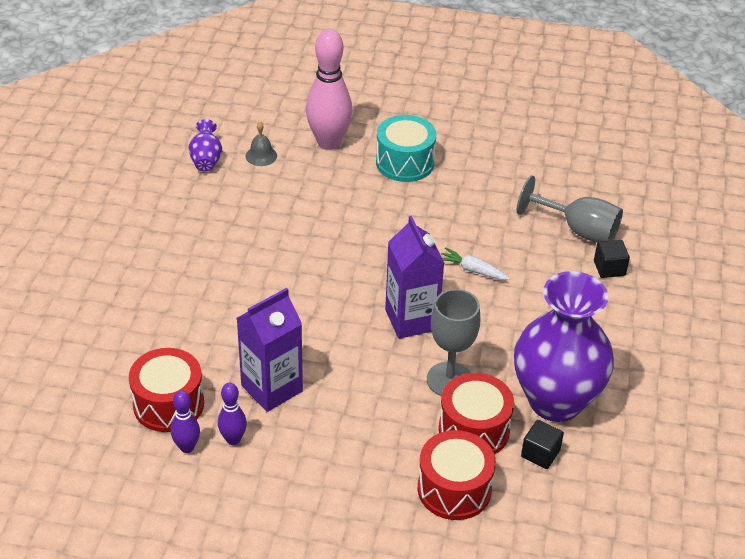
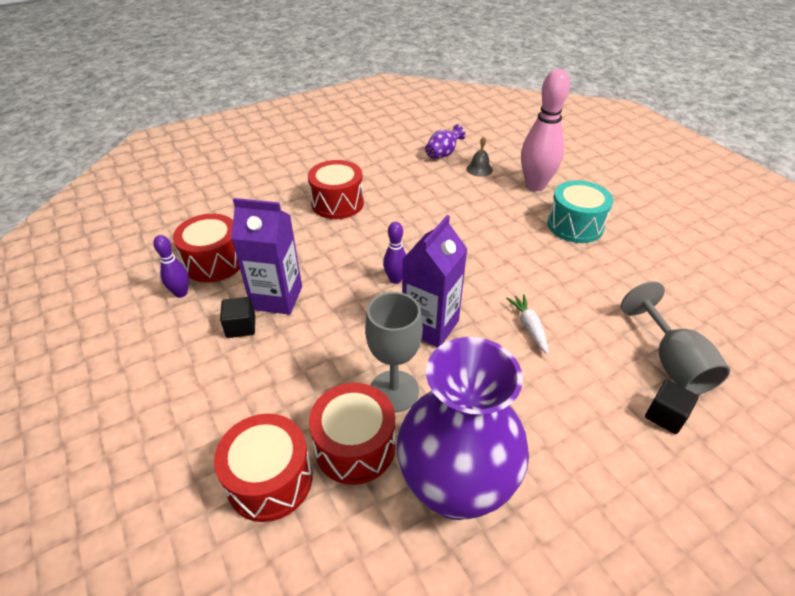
camera: 50 degrees right, 0 degrees up
(187, 275) = (337, 203): none -> red drum
(233, 439) = (208, 310): purple bowling pin -> purple bowling pin (395, 279)
(540, 453) = (376, 522): black cube -> black cube (241, 327)

